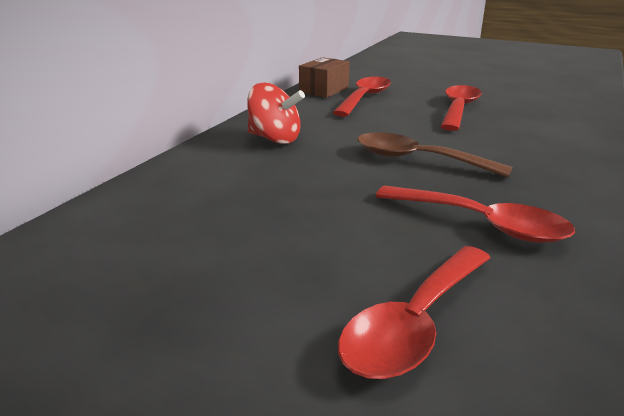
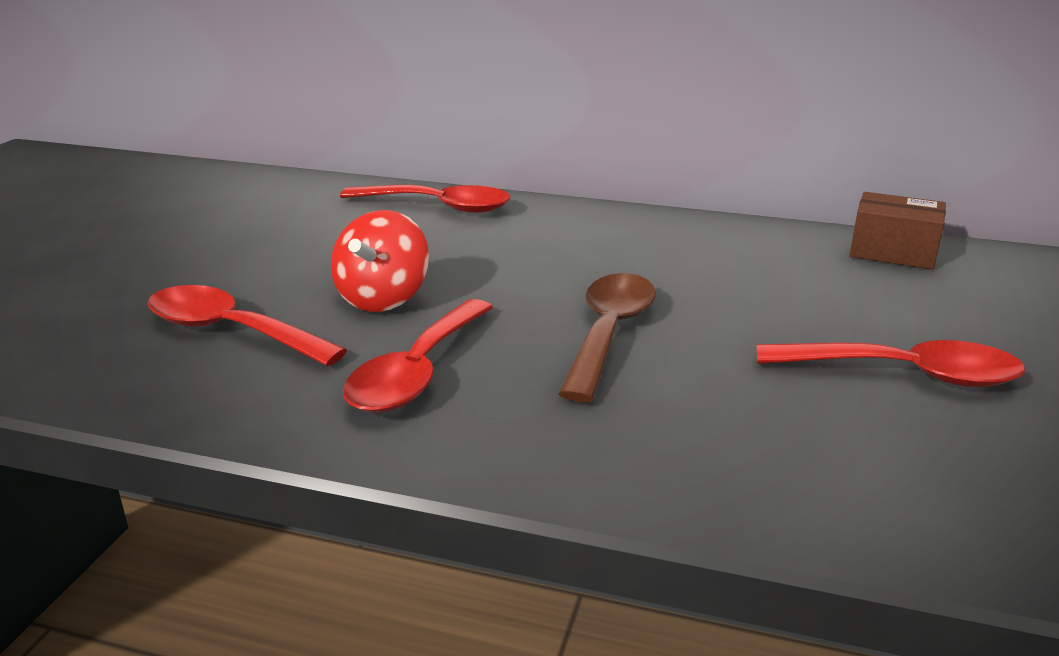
camera: 80 degrees right, 0 degrees up
(274, 139) = (633, 240): red spinning top -> red spinning top (383, 298)
(364, 98) = (880, 286): red spoon -> red spoon (437, 206)

